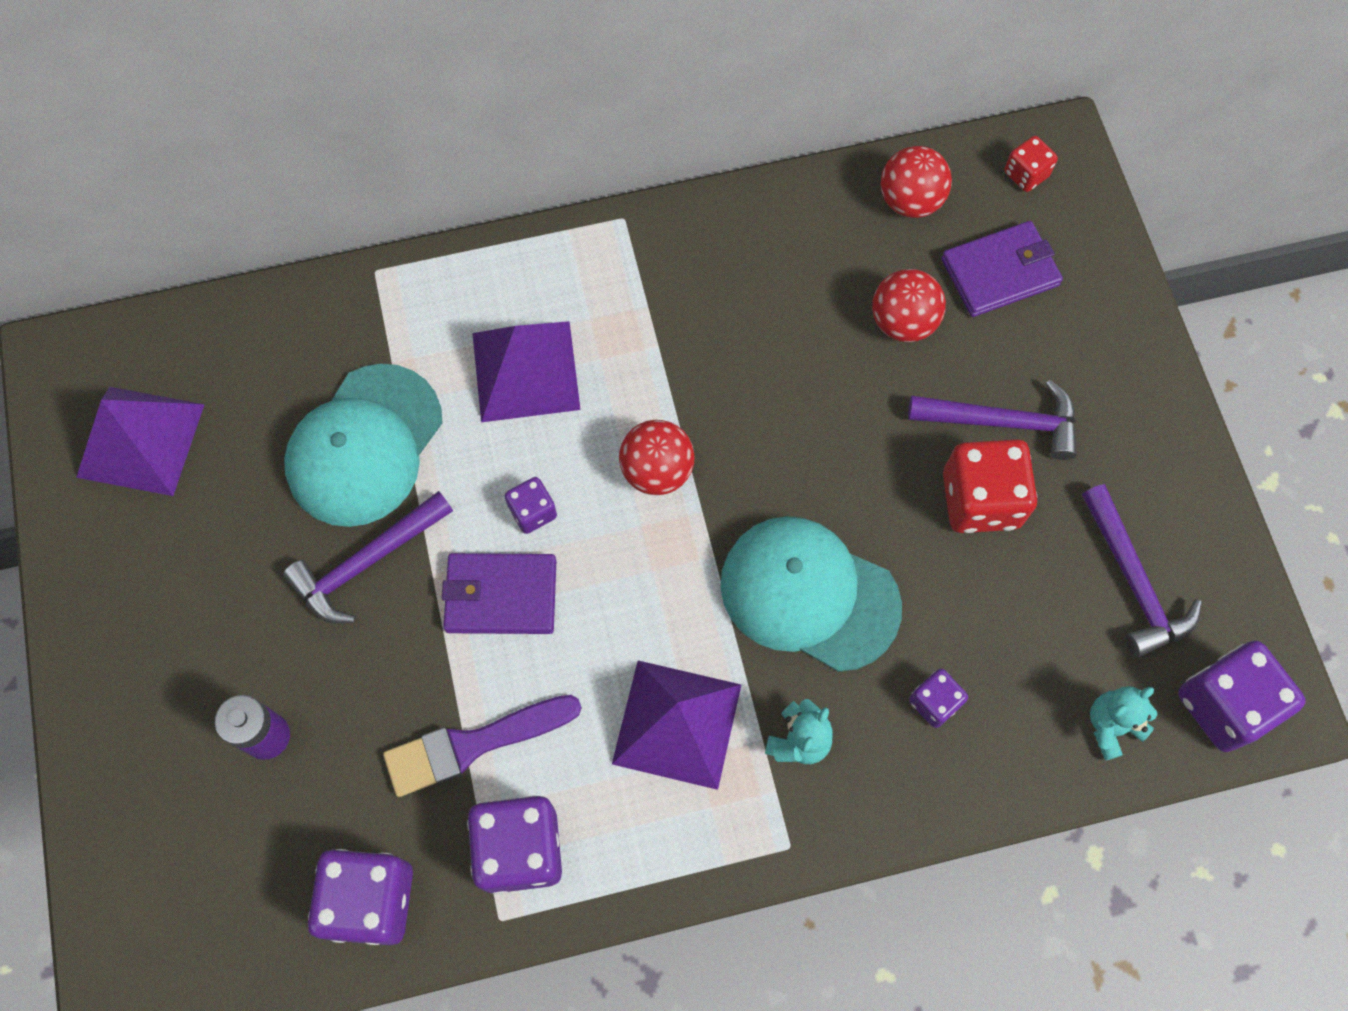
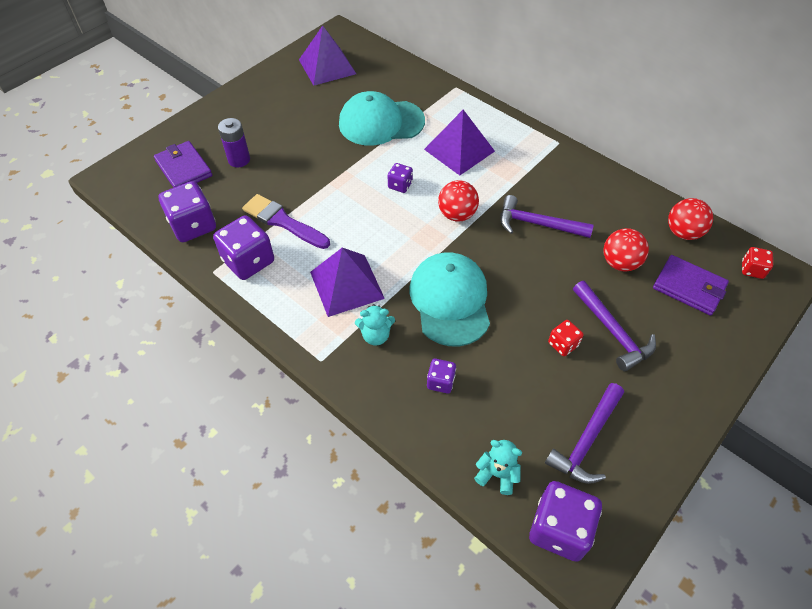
camera: 55 degrees right, 15 degrees down
(367, 562) = (333, 149): purple hammer -> purple hammer (538, 224)
(501, 595) = (355, 195): purple wallet -> purple wallet (184, 168)
(980, 500) = (563, 344): red dice -> red dice, size x0.53

